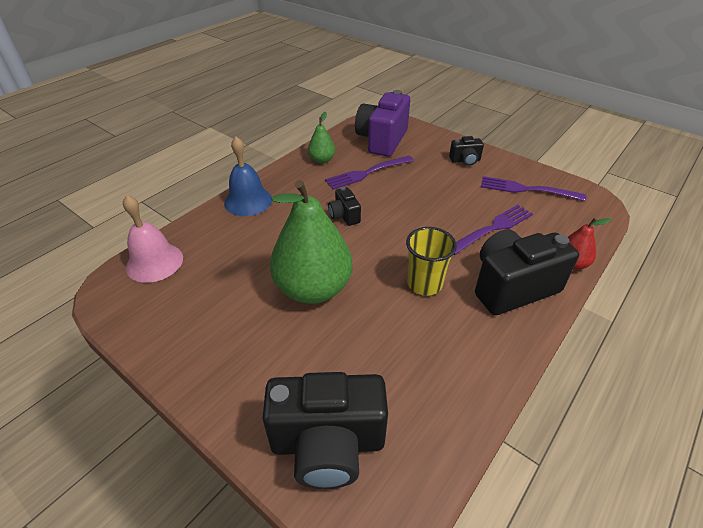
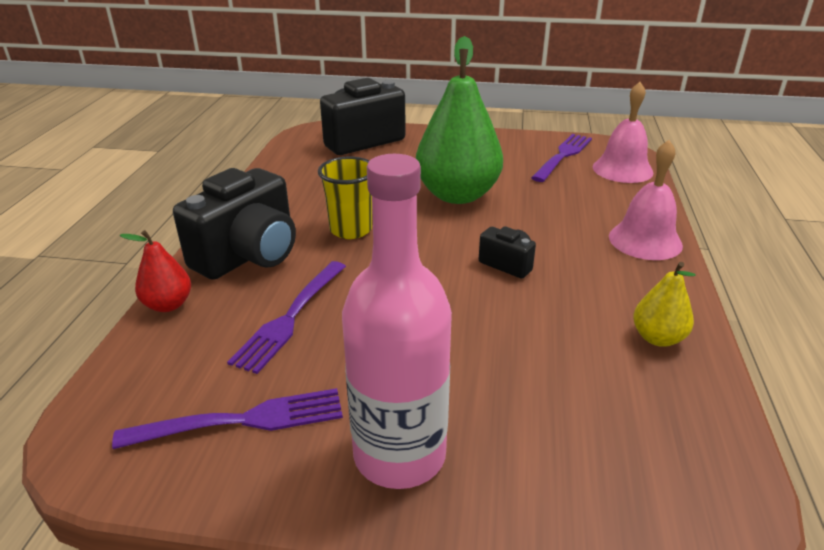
camera: 150 degrees right, 10 degrees down
(248, 201) = (645, 240): blue bell -> pink bell
(322, 160) = (657, 338): green pear -> yellow pear
(367, 173) = (555, 341): purple fork -> purple fork (563, 156)
(382, 140) = (621, 441): purple camera -> none
(465, 160) = (399, 455): black camera -> pink bottle

